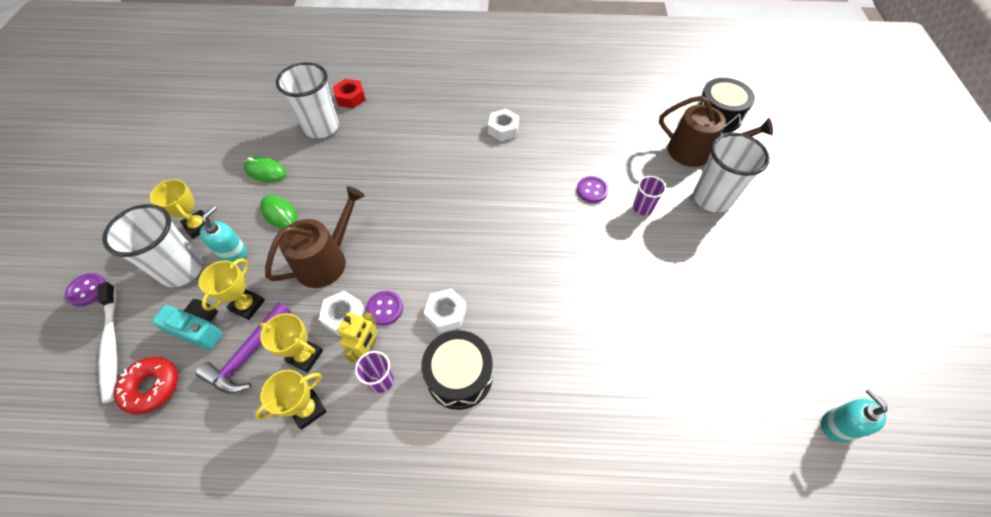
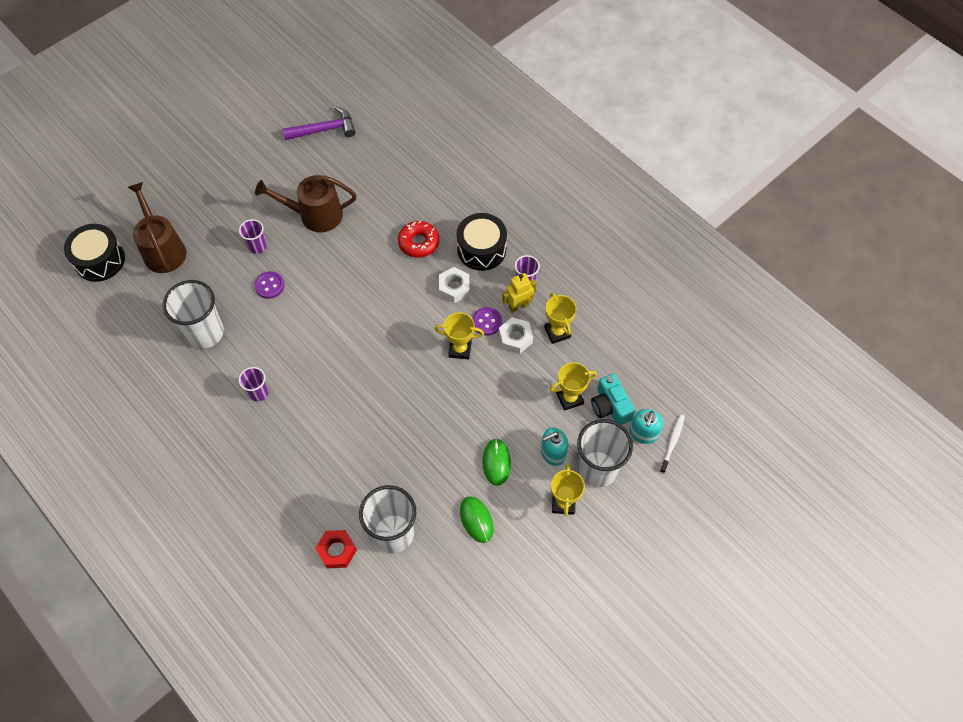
camera: 135 degrees left, 5 degrees up
(87, 290) = (672, 508): purple button -> none
(111, 344) = (672, 442): white toothbrush -> white toothbrush, size x0.60
(152, 387) = (659, 388): red donut -> red donut (419, 243)
(248, 355) = (590, 362): purple hammer -> purple hammer (324, 129)
(308, 409) = (577, 300): yellow trophy -> yellow trophy (460, 349)
(326, 261) = (495, 389): brown watering can -> brown watering can (315, 215)
(503, 129) = (258, 392): white nut -> purple cup
(712, 198) = (208, 214): white cup -> white cup (205, 333)
(837, 425) = (332, 85): turquoise soap dispenser -> turquoise soap dispenser (643, 433)

